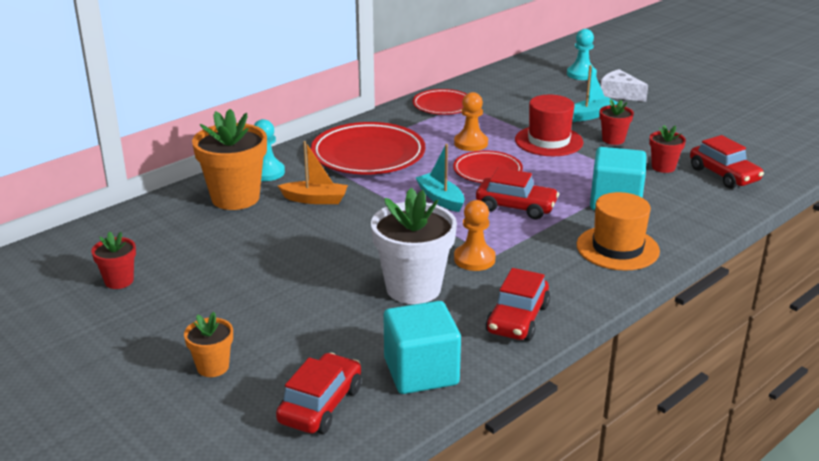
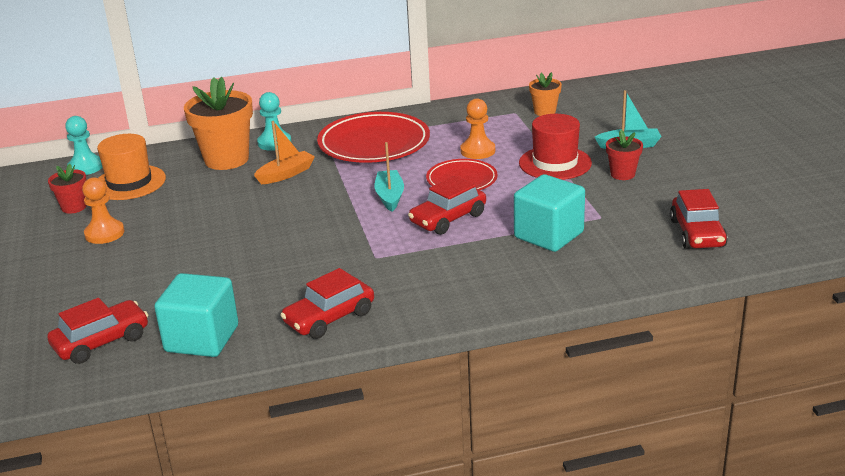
camera: 30 degrees right, 0 degrees up
(213, 367) = (63, 290): orange flower pot -> orange flower pot (545, 112)
(315, 199) = (286, 174): orange boat -> orange boat turned 75 degrees counterclockwise
(413, 288) = (276, 268): white flower pot -> none
(443, 105) = (494, 110): red plate -> none
(474, 259) = (355, 257): orange pawn -> orange pawn (104, 233)
(516, 207) = (448, 219): red car -> red car turned 90 degrees clockwise
(581, 74) = (671, 102): turquoise pawn -> turquoise pawn (85, 167)
(617, 248) = (496, 279): orange hat -> orange hat (129, 183)
(619, 94) = (688, 129): white cheese -> none
(663, 167) = (641, 212): red flower pot -> none

